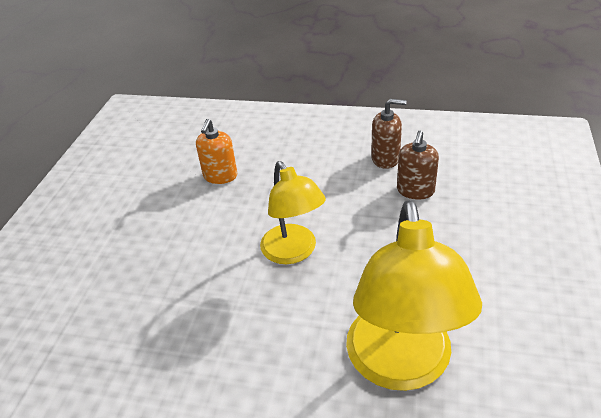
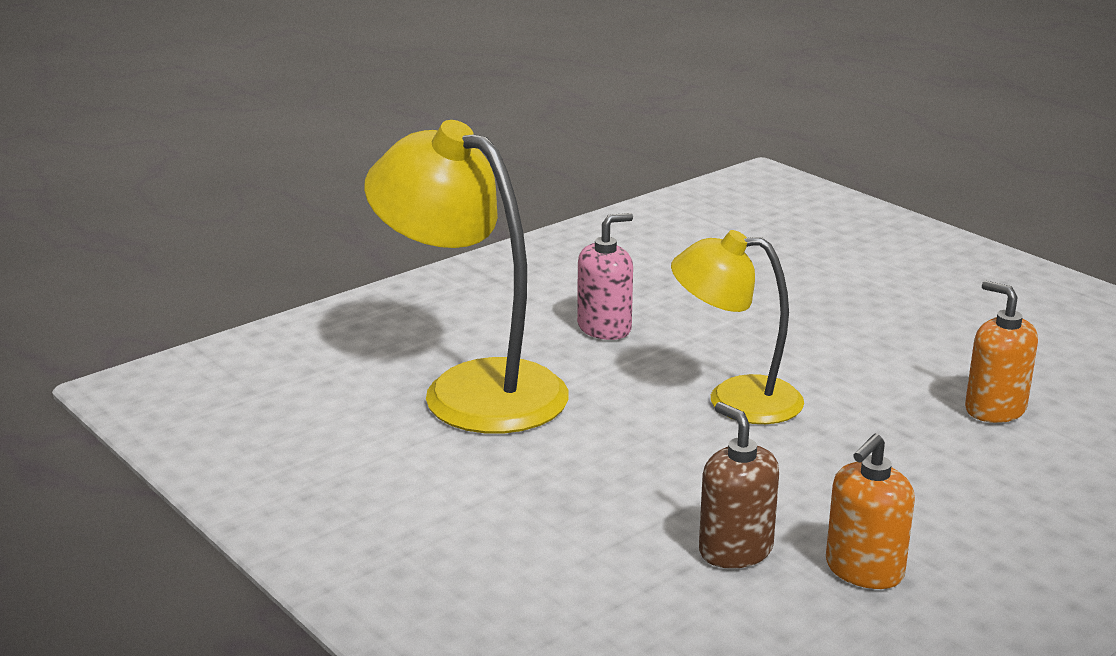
camera: 125 degrees right, 15 degrees down
(260, 356) = (604, 328): none -> pink soap dispenser
(385, 159) = (864, 570): brown soap dispenser -> orange soap dispenser

